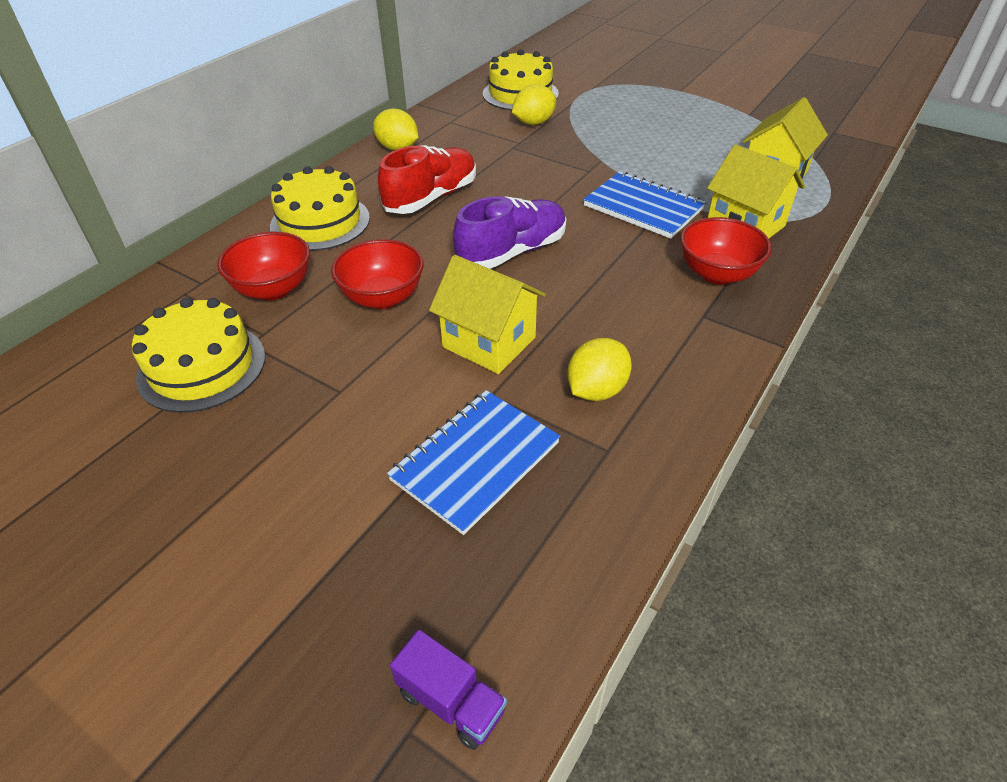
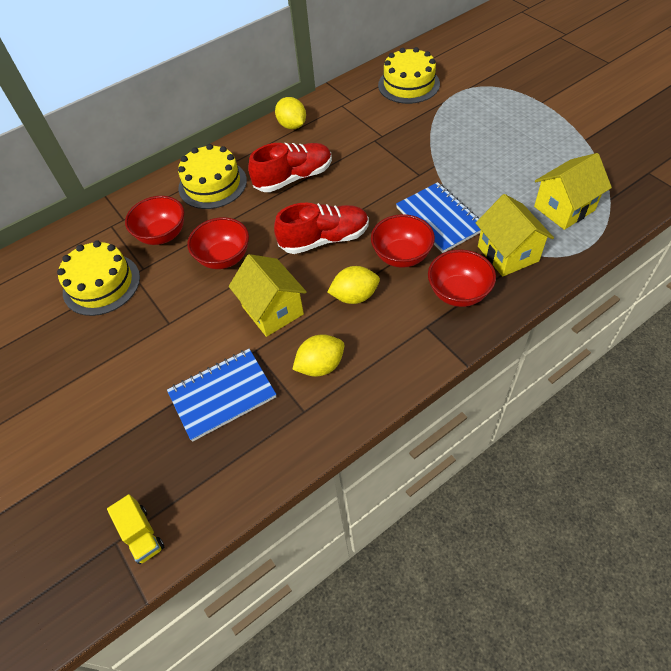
camera: 25 degrees right, 10 degrees up
(451, 701) = (142, 534): purple truck -> yellow truck
(512, 252) = (324, 239): purple shoe -> red shoe
(533, 123) = (403, 117): yellow lemon -> yellow lemon (355, 296)
(622, 251) = (401, 256): none -> red bowl

